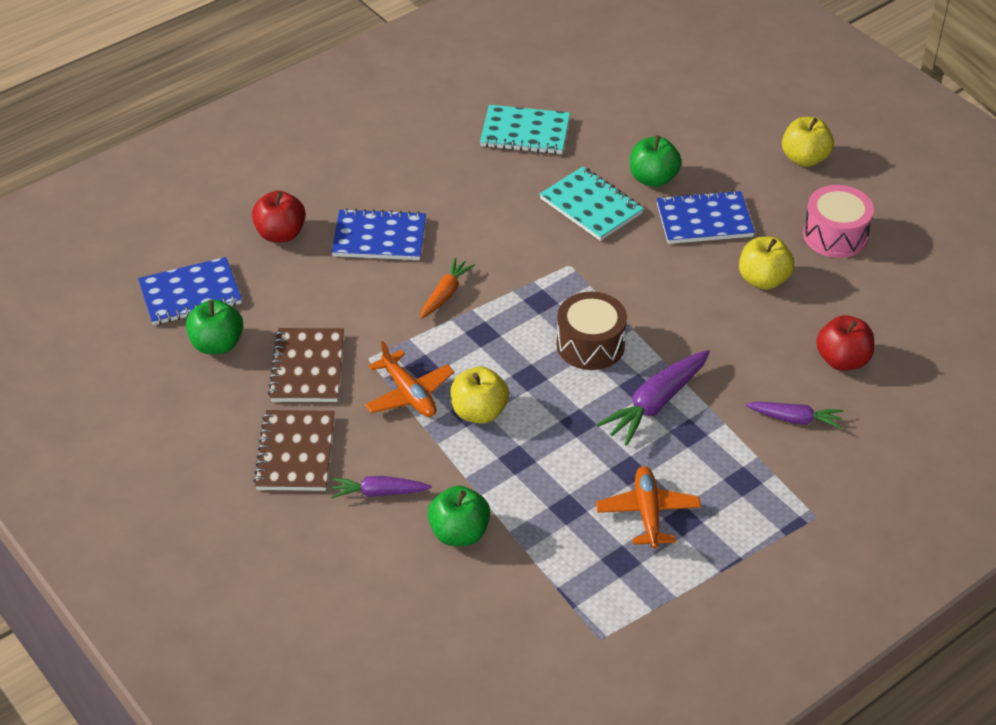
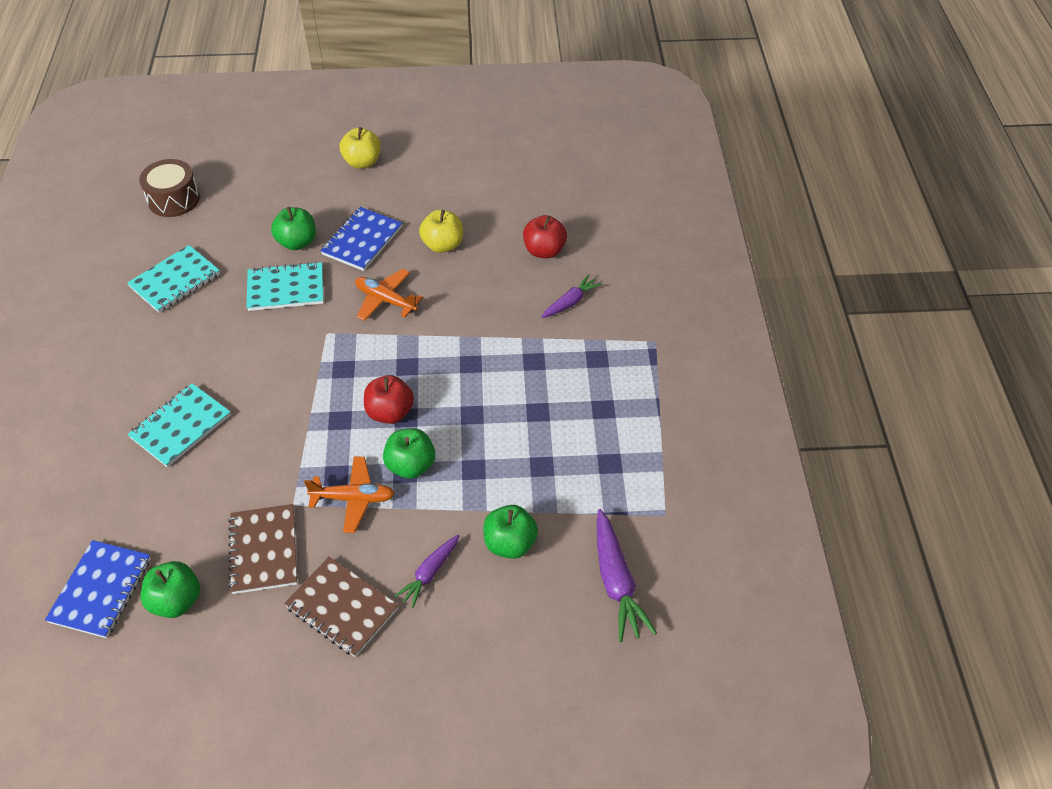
camera: 55 degrees left, 5 degrees up
(280, 234) = (105, 488): red apple -> red apple (390, 412)
(307, 367) = (264, 550): brown notebook -> brown notebook turned 45 degrees clockwise
(379, 237) = (181, 426): blue notebook -> turquoise notebook
(445, 294) = (280, 419): orange carrot -> none
(479, 412) = (411, 466): yellow apple -> green apple
(590, 345) = (410, 366): brown drum -> brown drum (174, 199)
(648, 513) = (582, 424): orange plane -> orange plane (385, 300)
(656, 403) = (494, 362): purple carrot -> purple carrot (616, 581)
(835, 235) = (441, 190): pink drum -> none

